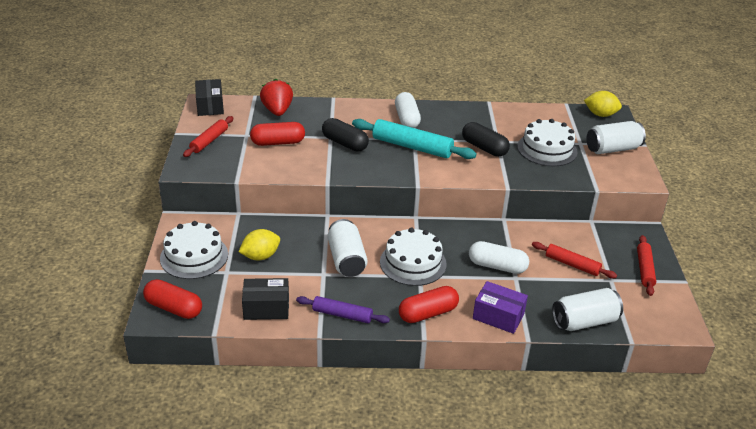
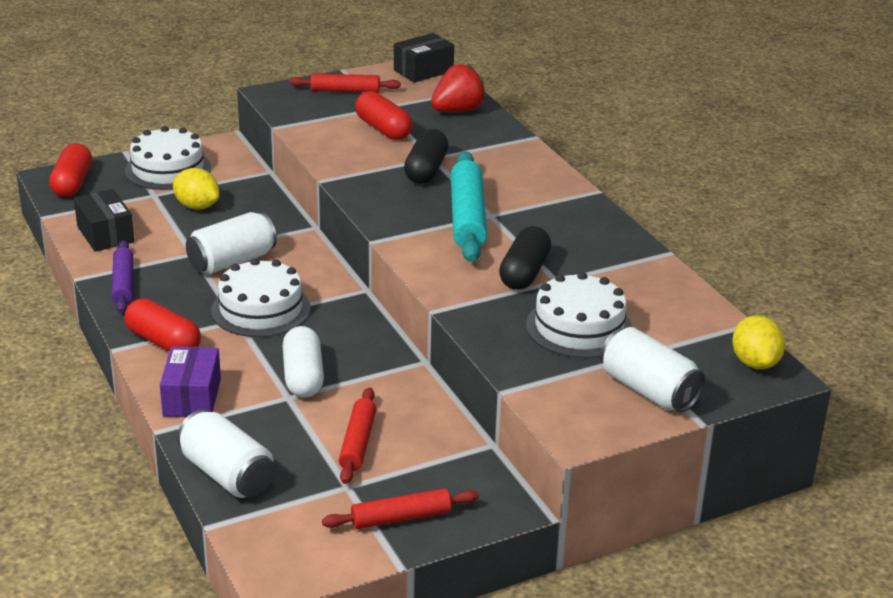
camera: 65 degrees right, 5 degrees down
(406, 119) = (539, 198): white capsule -> none

